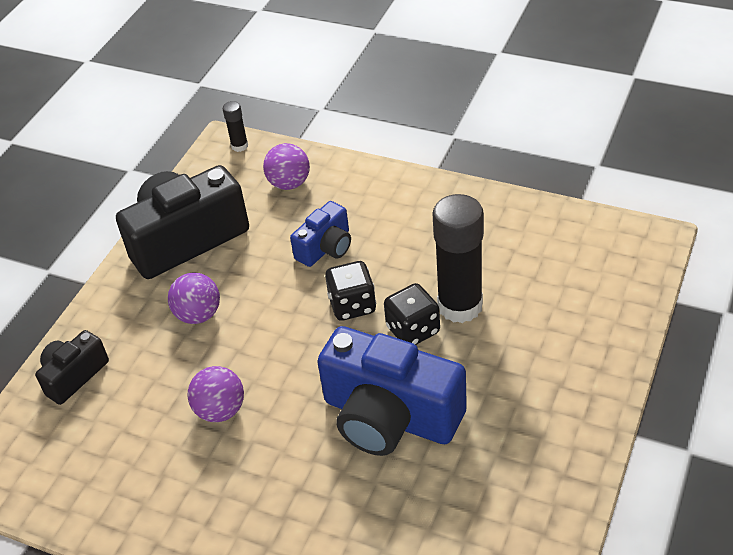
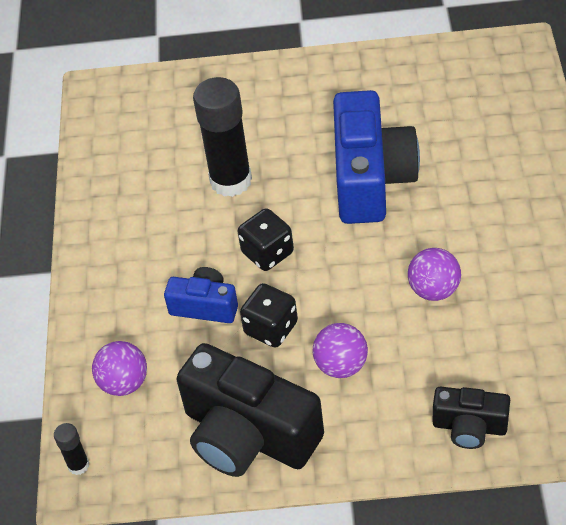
camera: 115 degrees left, 5 degrees up
(413, 330) = (274, 200): black dice -> black dice (271, 328)

